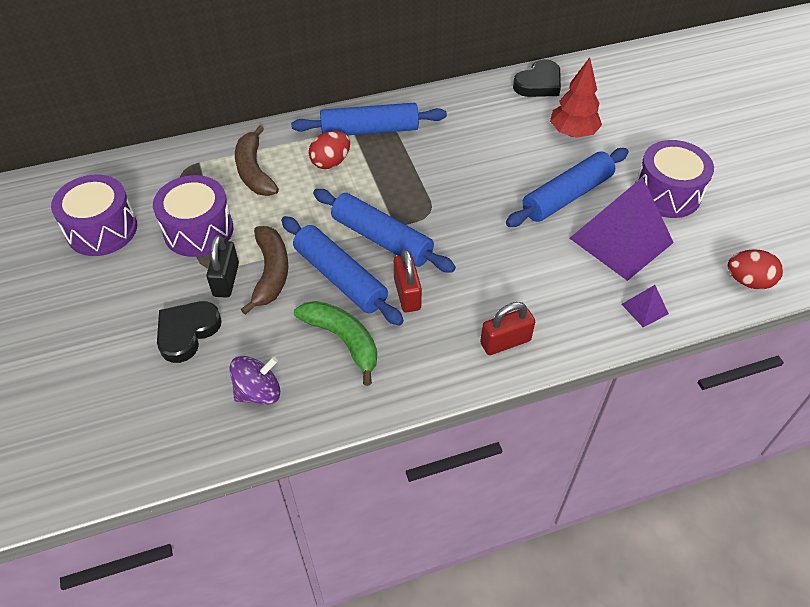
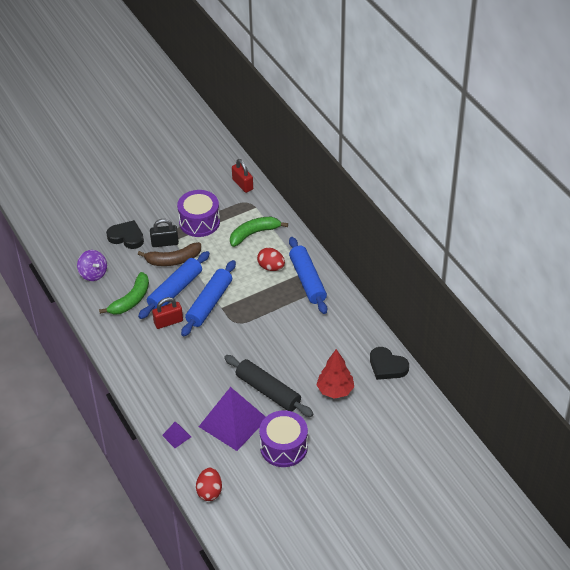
camera: 80 degrees right, 5 degrees down
(102, 230) = (191, 183): purple drum -> none
(254, 171) = (254, 233): brown banana -> green banana
(505, 342) = (140, 370): red padlock -> red padlock (242, 184)
(567, 196) = (268, 391): blue rolling pin -> black rolling pin

